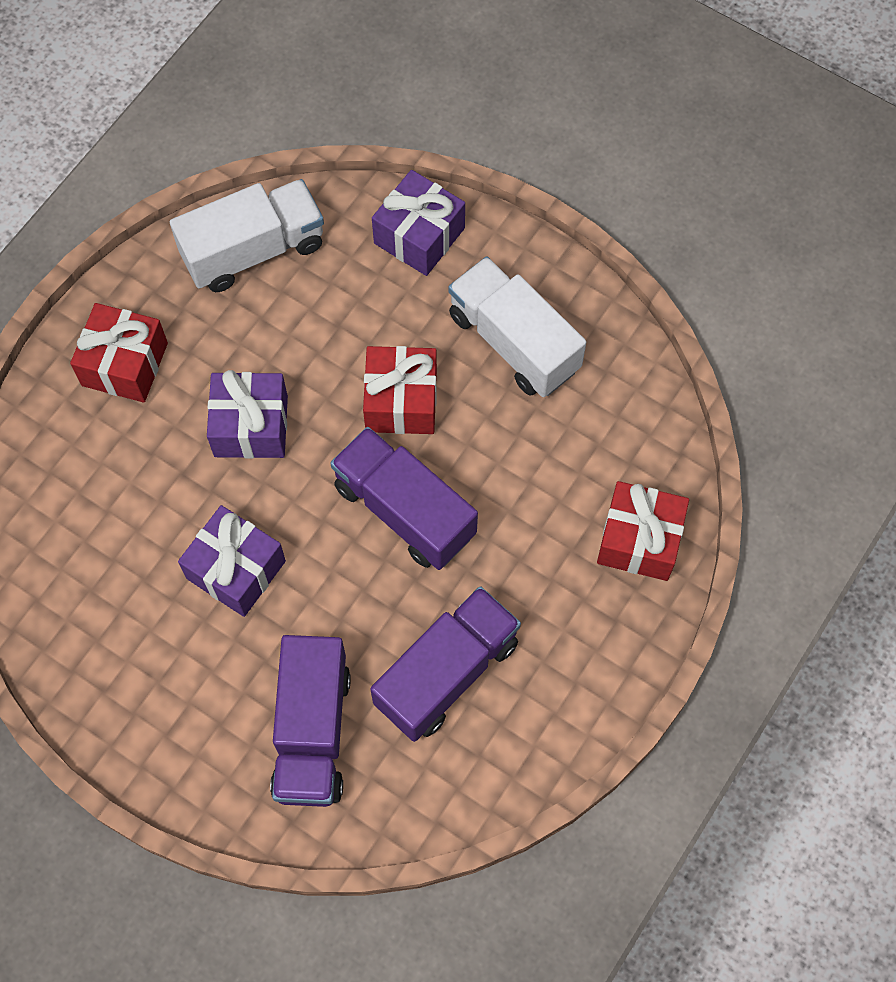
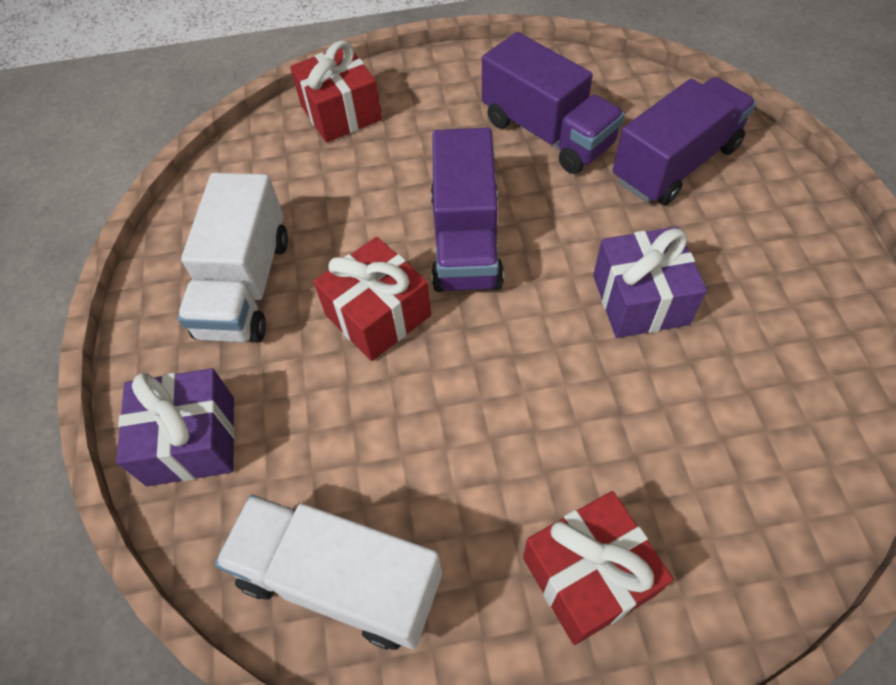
camera: 130 degrees left, 10 degrees down
(251, 426) = (520, 401): purple gift -> none
(447, 673) = (547, 133): purple truck -> purple truck turned 135 degrees counterclockwise

